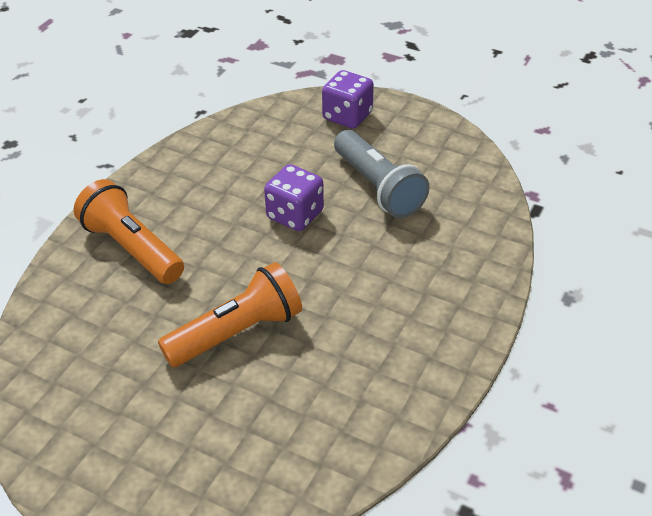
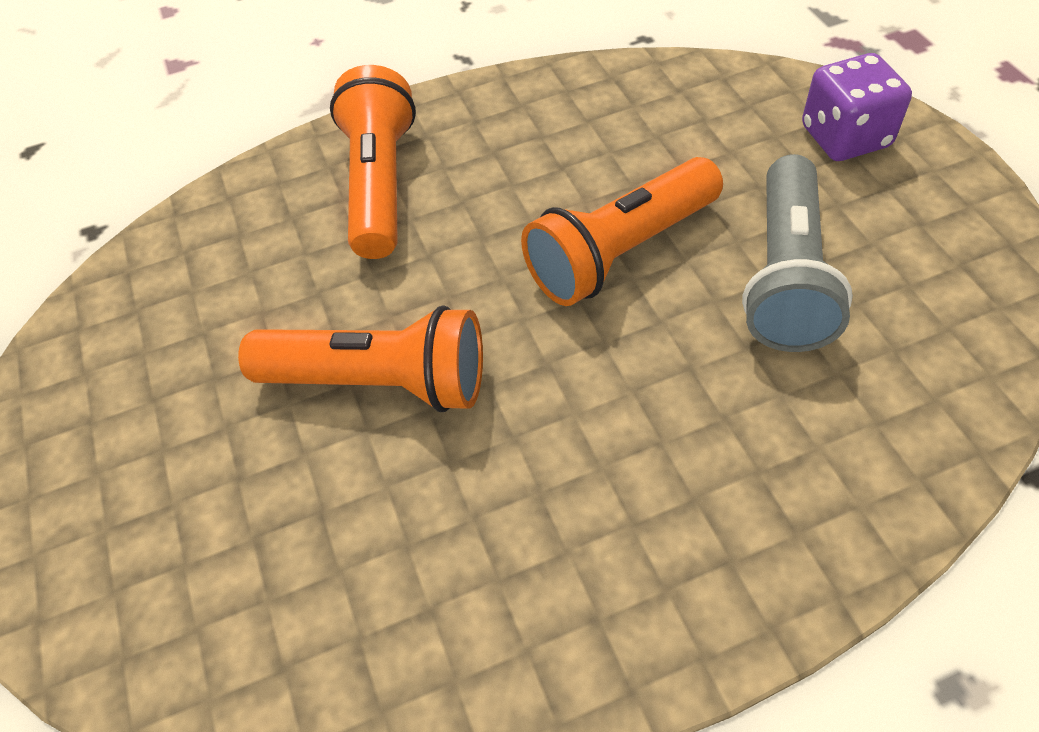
camera: 45 degrees right, 10 degrees up
(295, 215) = (621, 252): purple dice -> orange flashlight

